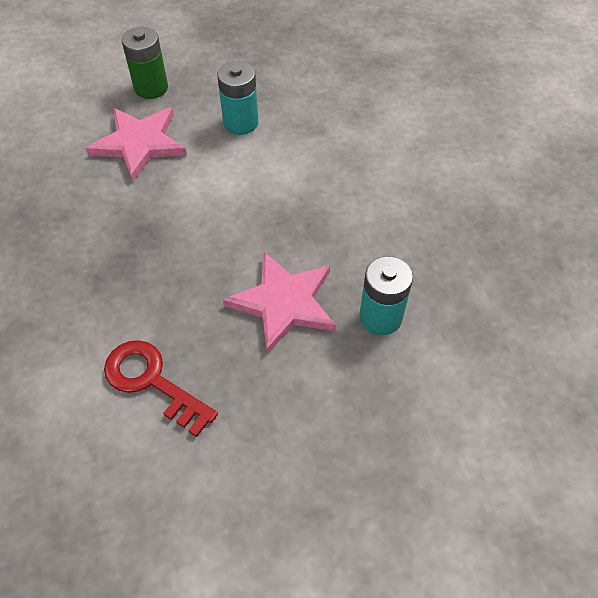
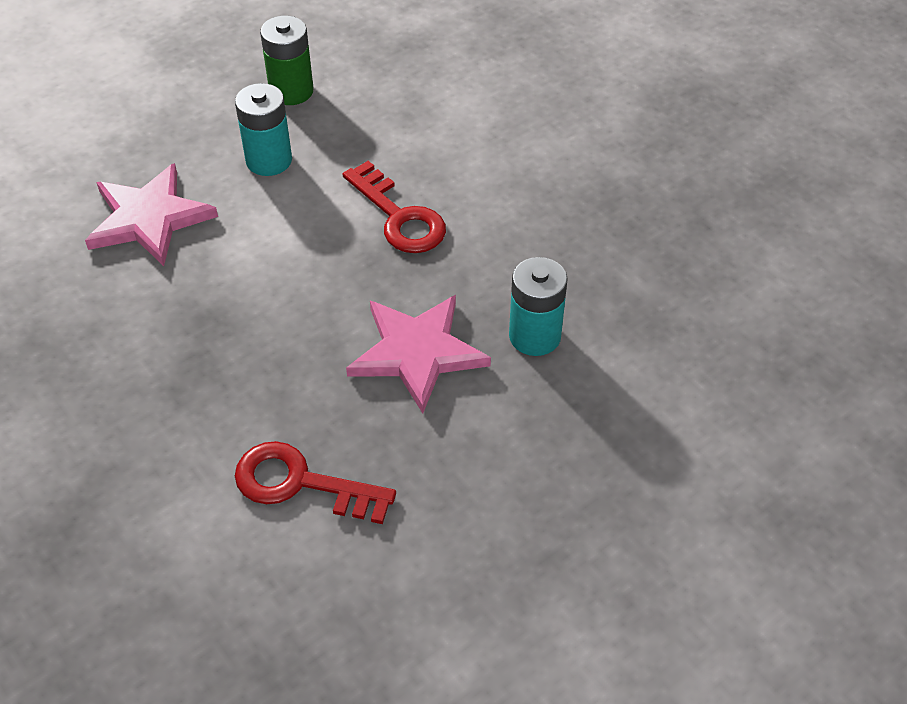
camera: 20 degrees left, 5 degrees down
(151, 88) = (130, 146): green battery -> green battery (291, 91)
(316, 190) = (399, 217): none -> red key

